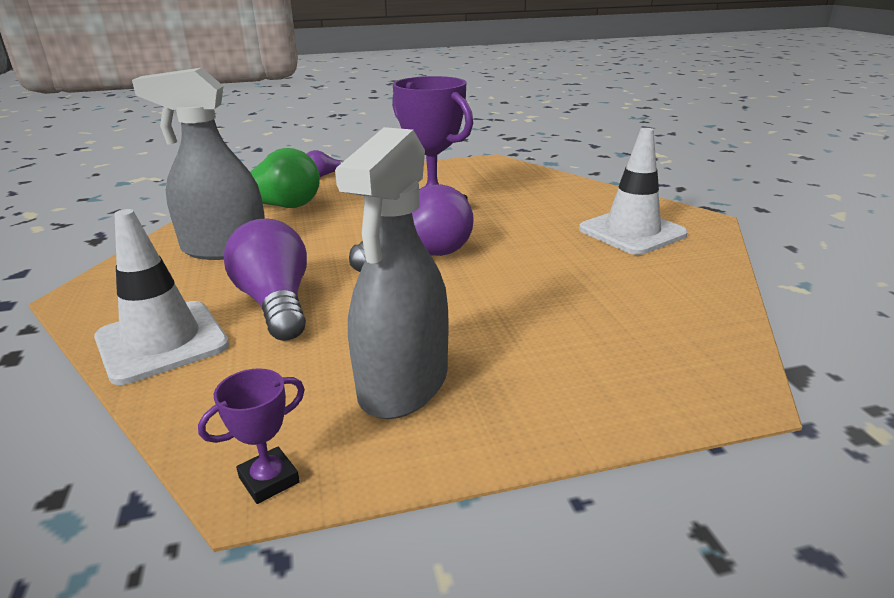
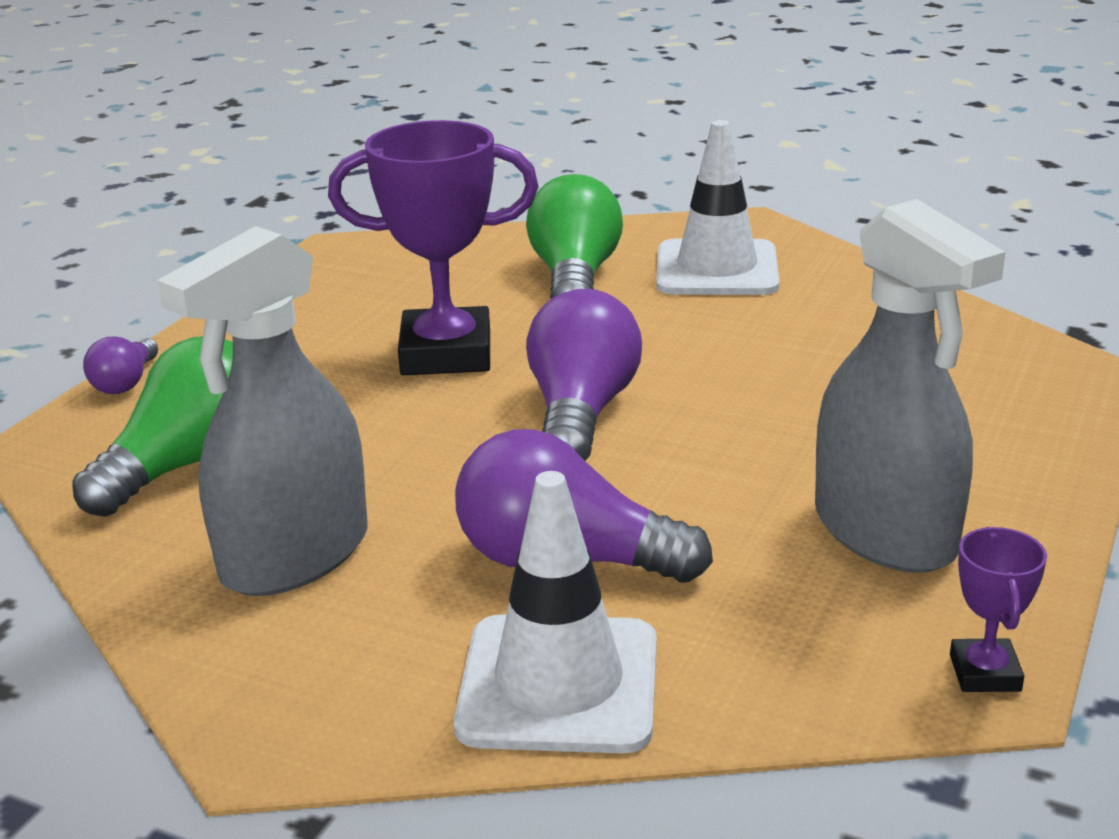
camera: 50 degrees left, 0 degrees up
(554, 207) = (575, 278): none -> green light bulb

